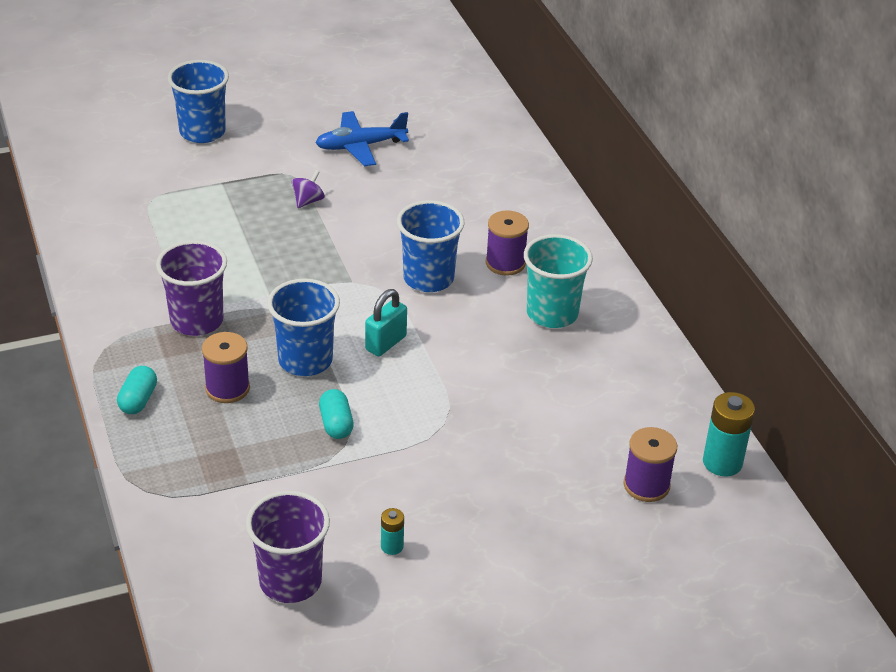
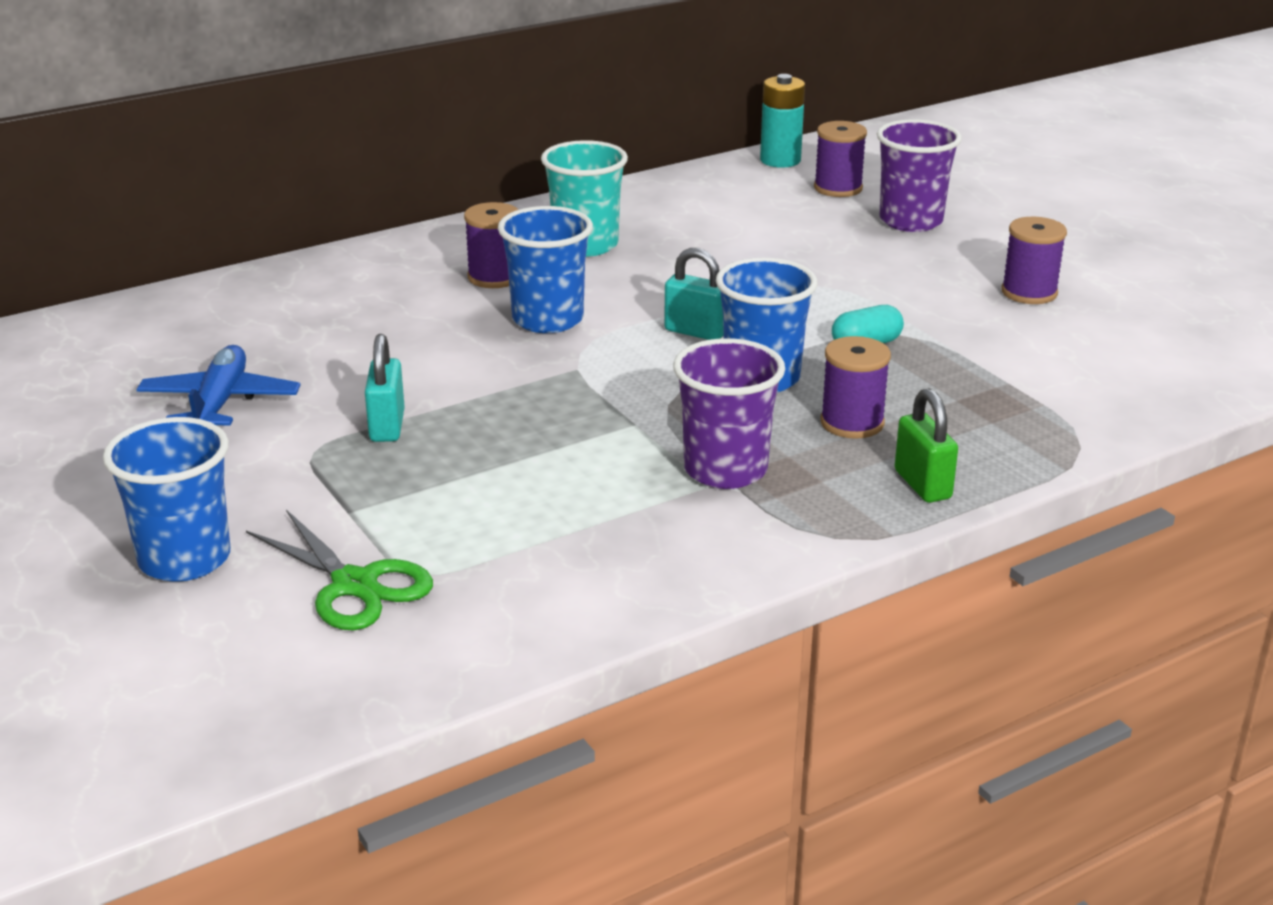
camera: 100 degrees left, 10 degrees down
(138, 400) = (922, 485): turquoise capsule -> green padlock
(151, 179) = (355, 585): none -> green scissors
(290, 581) = (1129, 337): purple cup -> purple cup (911, 221)
(308, 201) = (387, 426): purple spinning top -> turquoise padlock
(360, 146) = (220, 403): blue plane -> blue plane turned 150 degrees counterclockwise
(392, 546) = (1029, 292): turquoise battery -> purple spool

